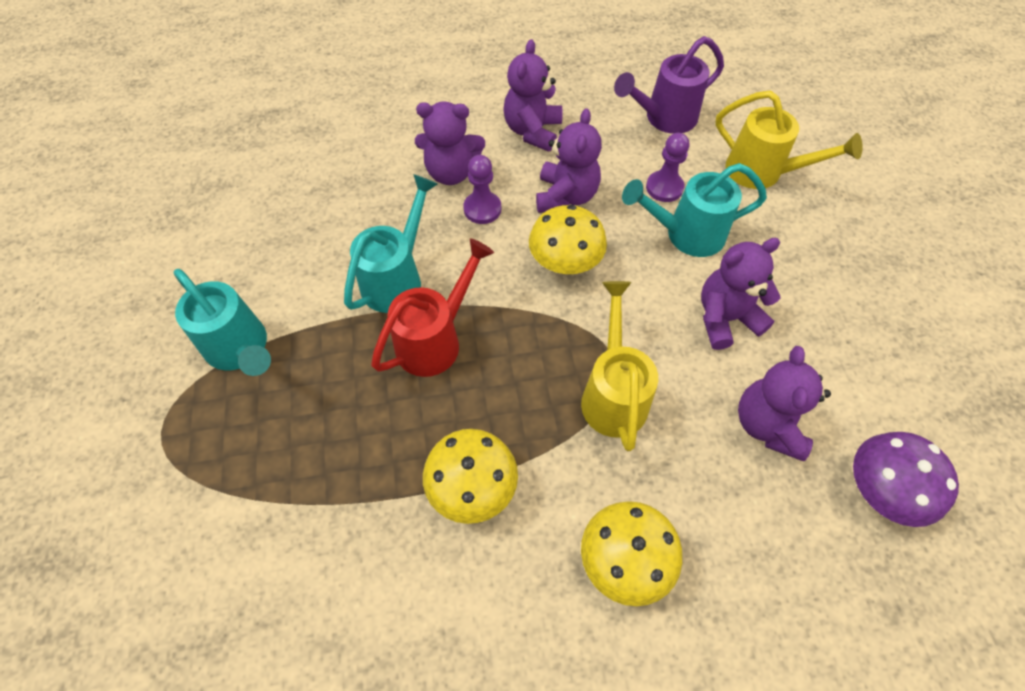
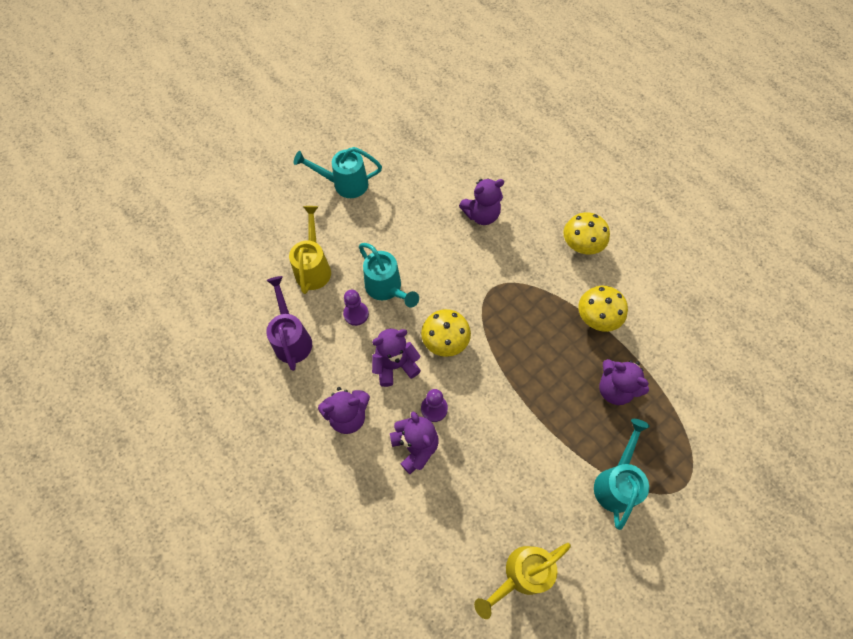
camera: 120 degrees left, 5 degrees up
(397, 278) = (515, 426): turquoise watering can -> turquoise watering can (345, 184)
(435, 340) = (537, 380): red watering can -> none
(613, 394) = (509, 281): yellow watering can -> yellow watering can (521, 574)
(664, 118) = (292, 338): purple watering can -> purple watering can turned 135 degrees counterclockwise
(725, 318) = (433, 250): purple teddy bear -> purple teddy bear (614, 389)
(881, 490) = (484, 168): purple mushroom -> none

